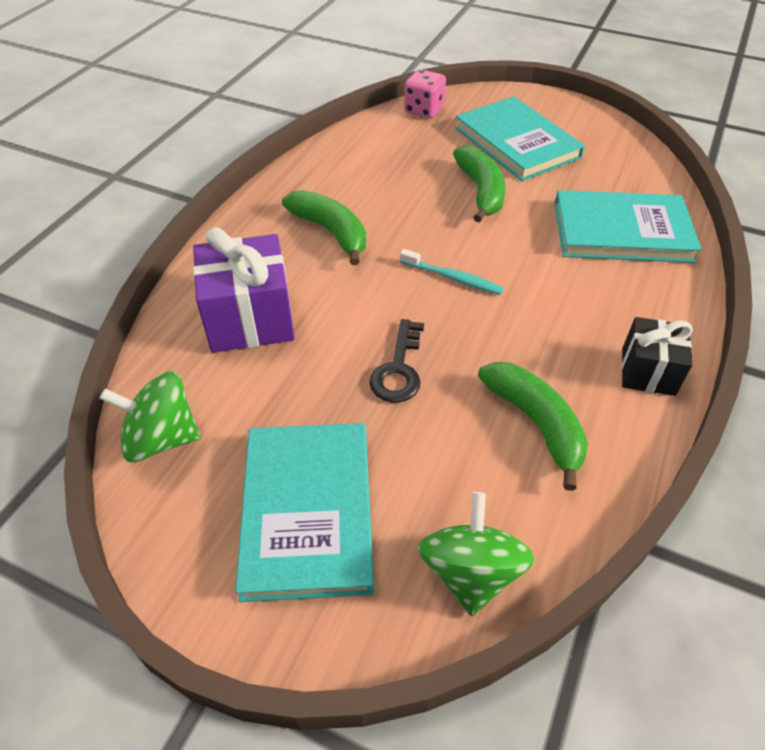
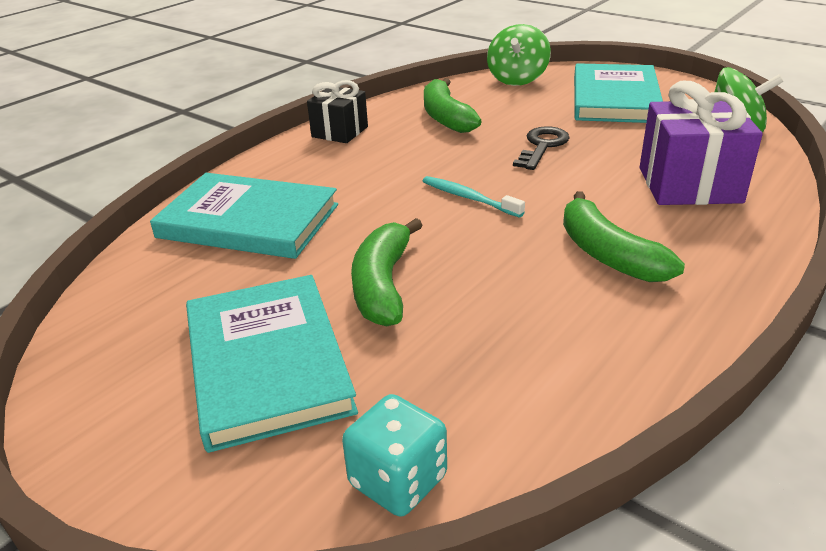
camera: 165 degrees left, 15 degrees down
(424, 110) = (398, 481): pink dice -> turquoise dice

